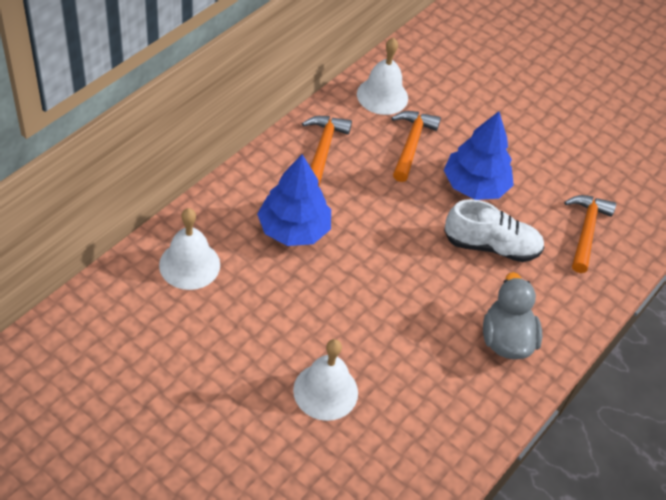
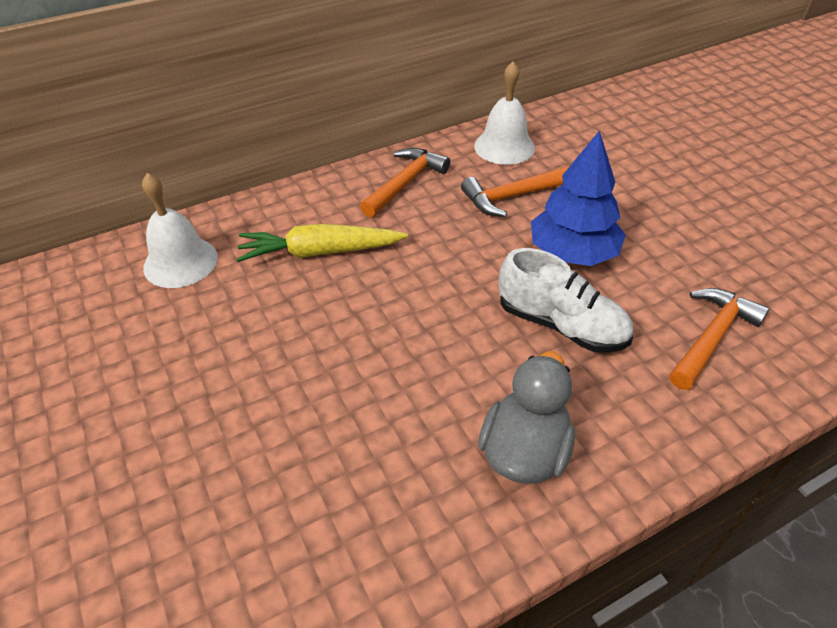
camera: 30 degrees right, 5 degrees down
(294, 229) = (320, 252): blue tree -> yellow carrot
(325, 391) = (231, 448): white bell -> none
(411, 144) = (513, 196): orange hammer -> orange hammer turned 150 degrees counterclockwise

